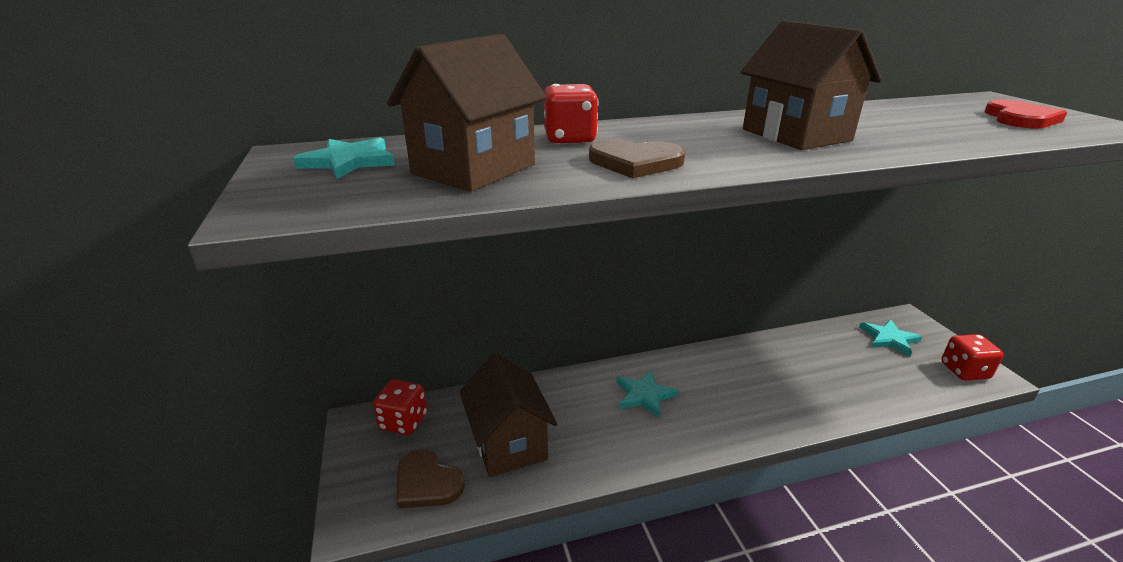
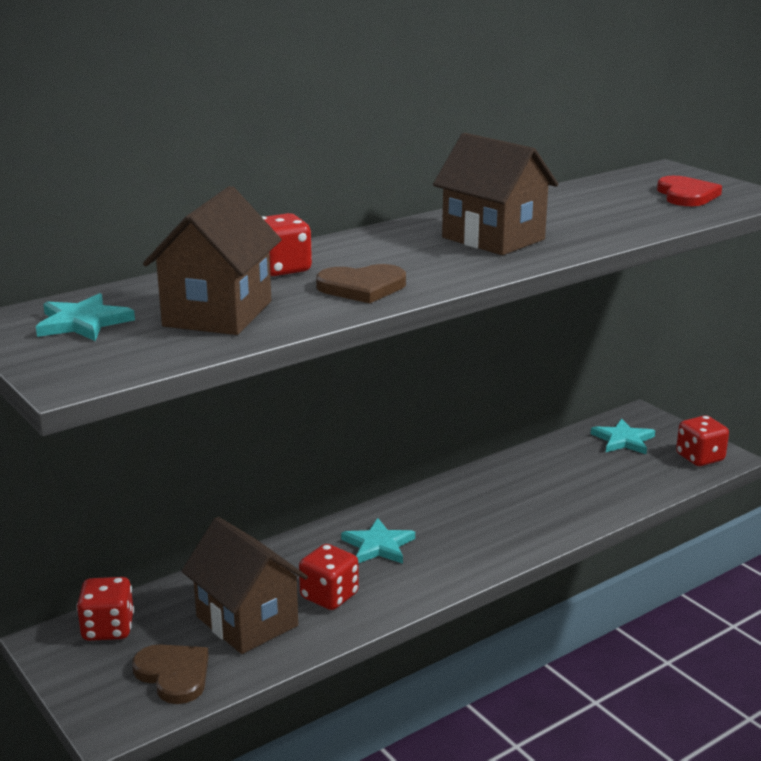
camera: 20 degrees left, 5 degrees down
(427, 482) = (174, 674): brown heart -> brown heart turned 150 degrees counterclockwise
(585, 436) = (329, 596): none -> red dice

